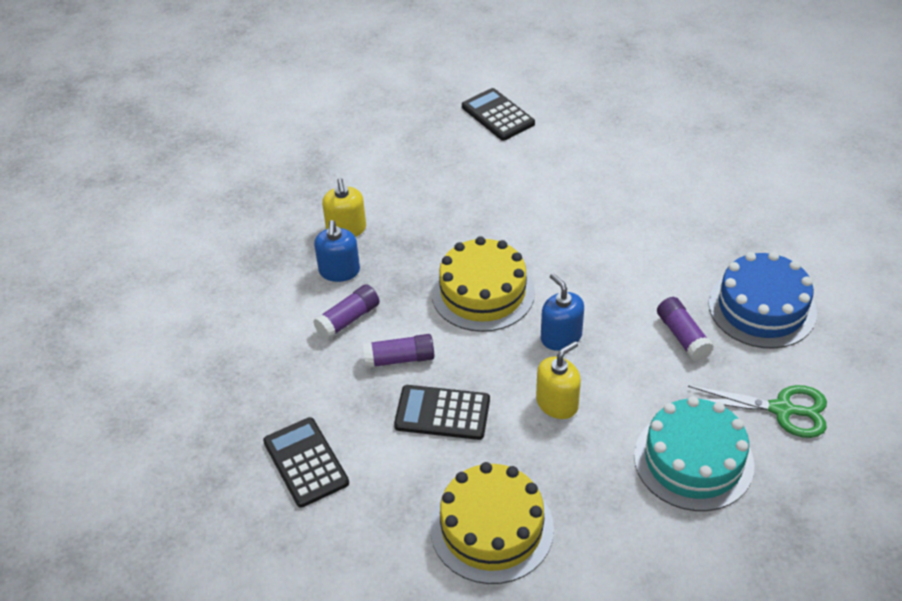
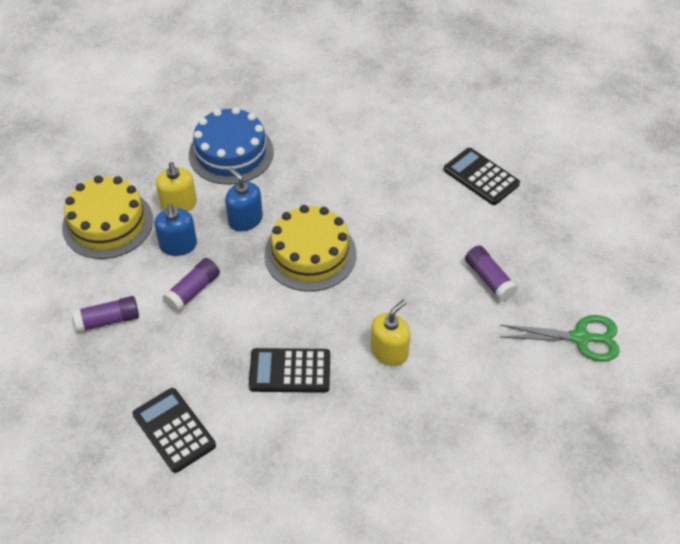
camera: 10 degrees left, 5 degrees up
(399, 359) = (244, 324): purple glue stick -> purple glue stick (108, 320)
(492, 528) = (347, 473): yellow cake -> yellow cake (108, 223)
(497, 115) = (301, 84): black calculator -> black calculator (481, 177)
(561, 337) = (384, 290): blue soap dispenser -> blue soap dispenser (245, 220)
(693, 460) = (512, 391): turquoise cake -> none
(762, 308) = (553, 247): blue cake -> blue cake (231, 153)

